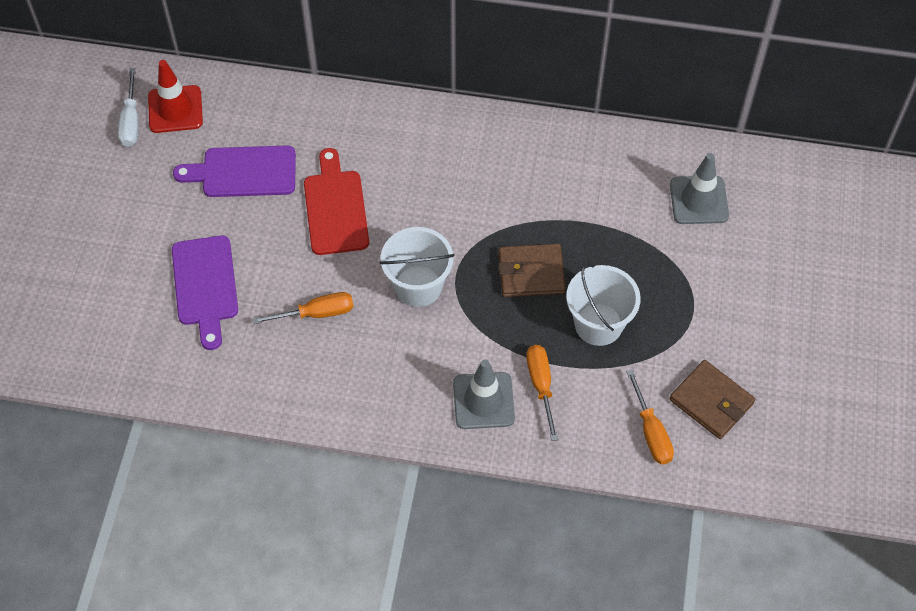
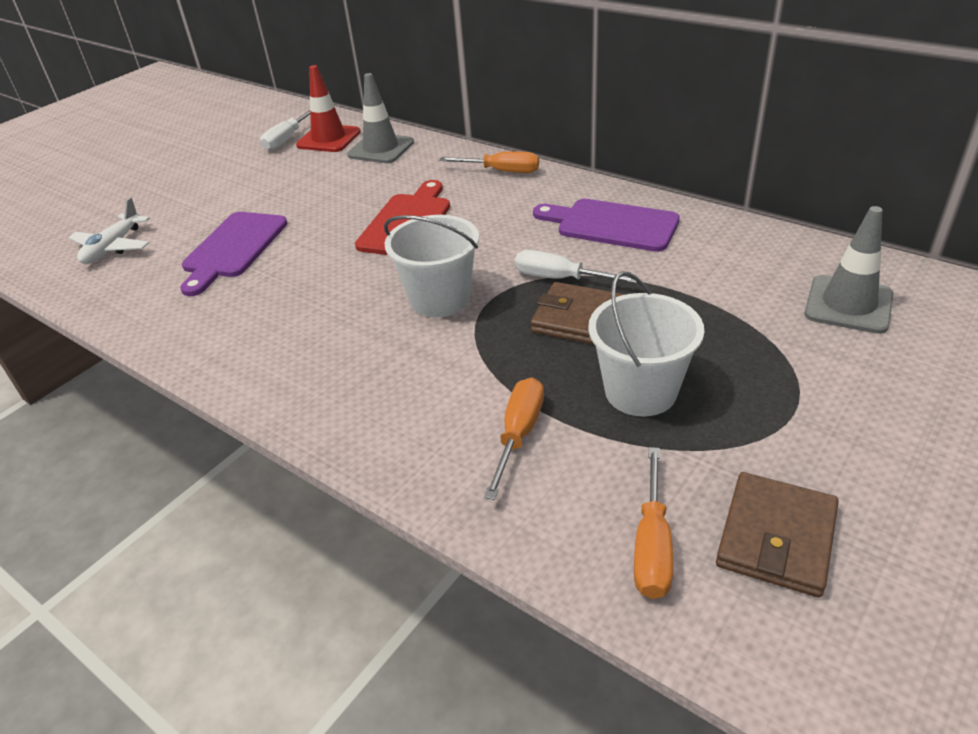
camera: 30 degrees right, 20 degrees down
(90, 319) = (113, 247): none -> white plane
(243, 172) = (346, 183): purple cutting board -> purple cutting board (611, 225)
(316, 313) = (314, 294): orange screwdriver -> orange screwdriver (501, 171)
(483, 401) = (431, 427): grey traffic cone -> grey traffic cone (381, 149)
(495, 236) = (560, 278): none -> white screwdriver
(711, 401) = (776, 537): brown wallet -> brown wallet turned 45 degrees clockwise

